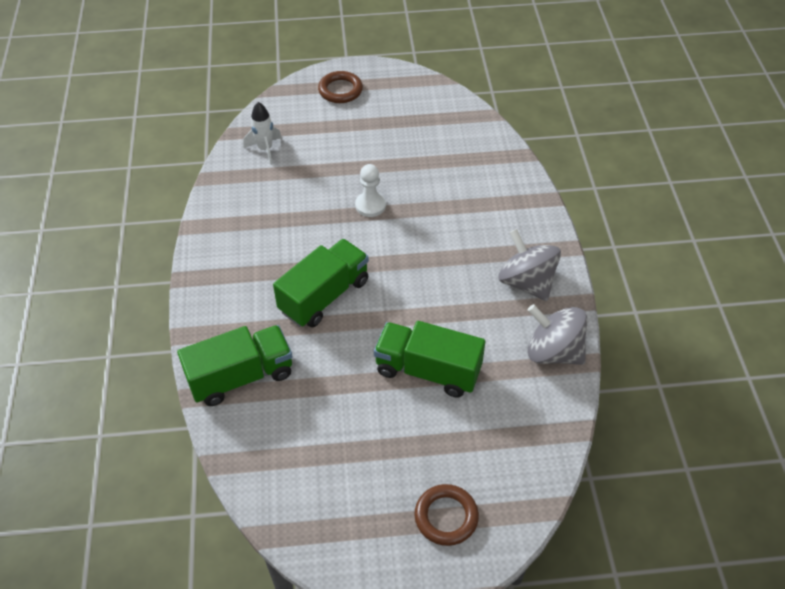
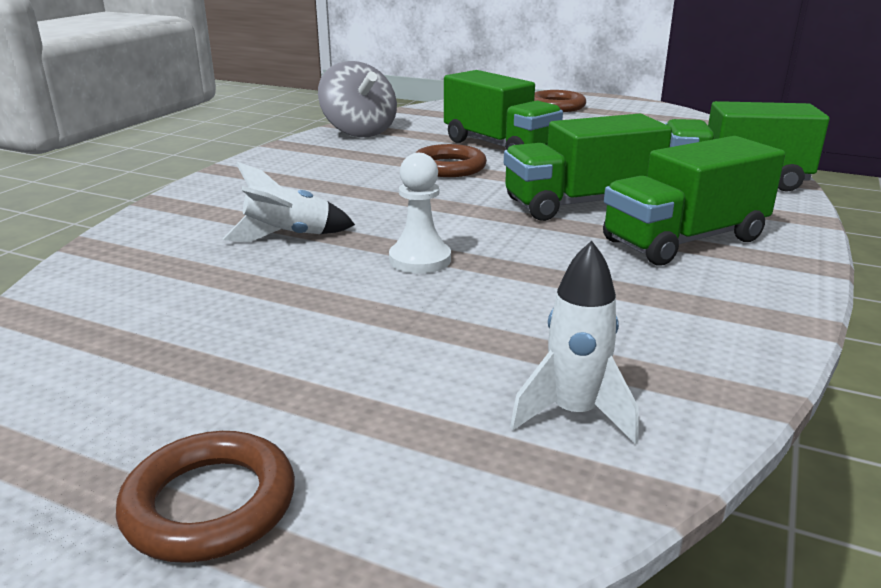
camera: 150 degrees left, 25 degrees down
(255, 276) = (684, 240): none -> green truck
(434, 314) = (449, 167): none -> brown ring
(445, 197) = (288, 236): none -> white rocket
(526, 282) = (312, 161): grey spinning top -> none

